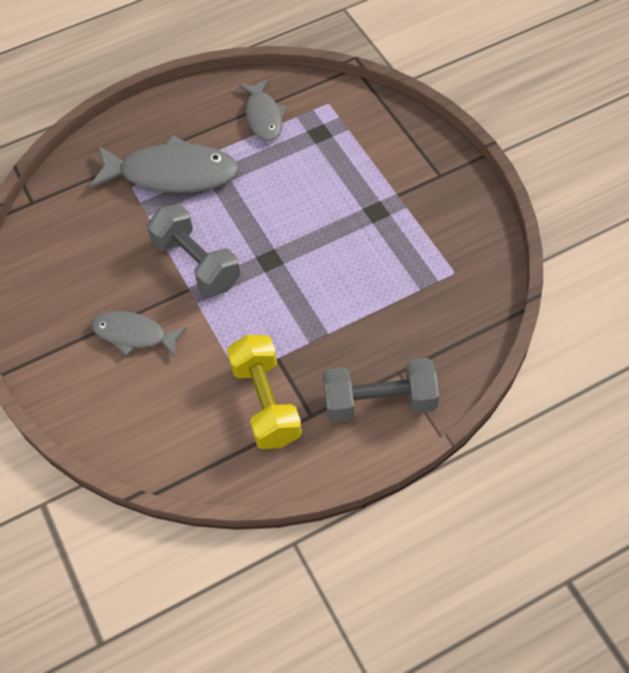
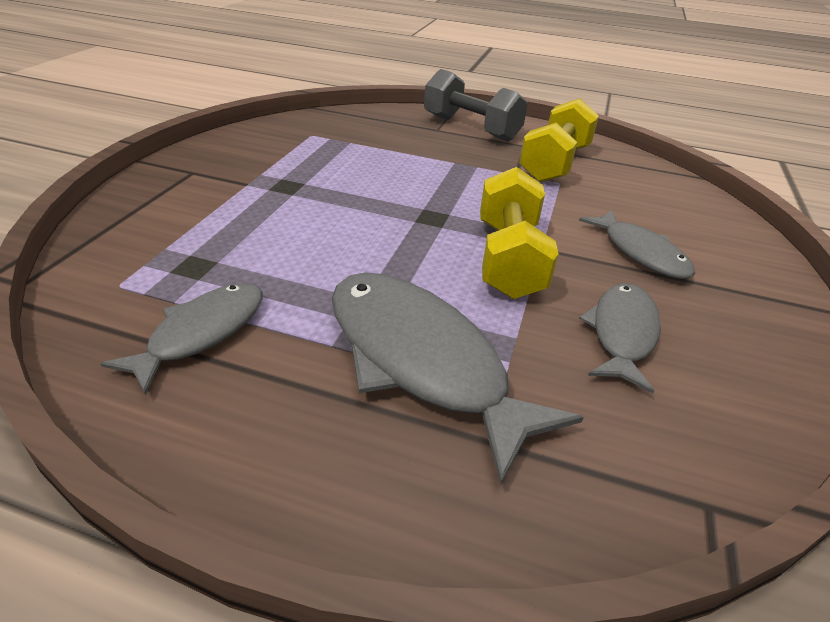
camera: 140 degrees left, 20 degrees down
(105, 258) = (622, 333): none -> grey fish
(196, 263) = (508, 259): grey dumbbell -> yellow dumbbell

